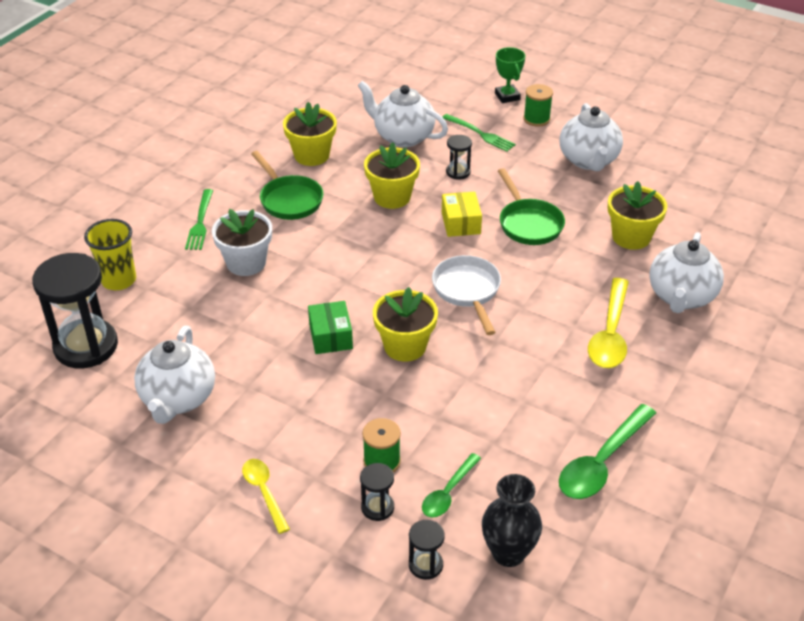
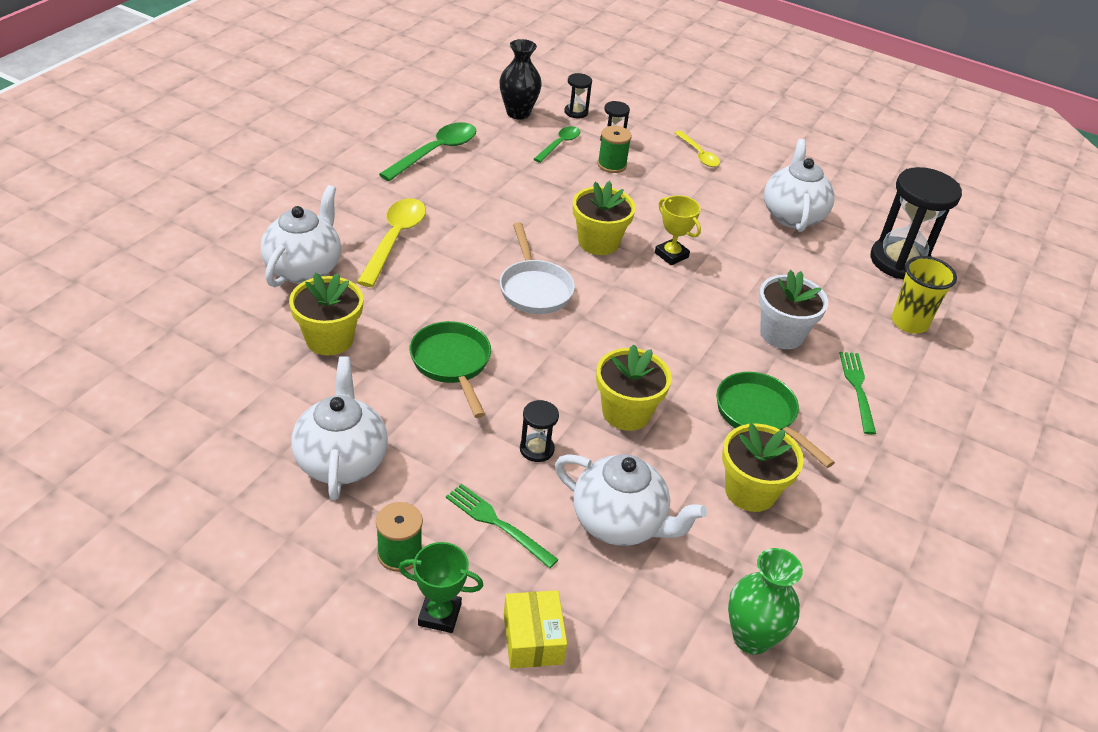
camera: 175 degrees right, 0 degrees up
(330, 336) = (671, 255): green box -> yellow trophy
(332, 93) = (751, 637): none -> green vase
(461, 223) = (537, 370): yellow box -> yellow box (533, 639)
(507, 96) = (439, 614): green trophy -> green trophy turned 60 degrees counterclockwise

